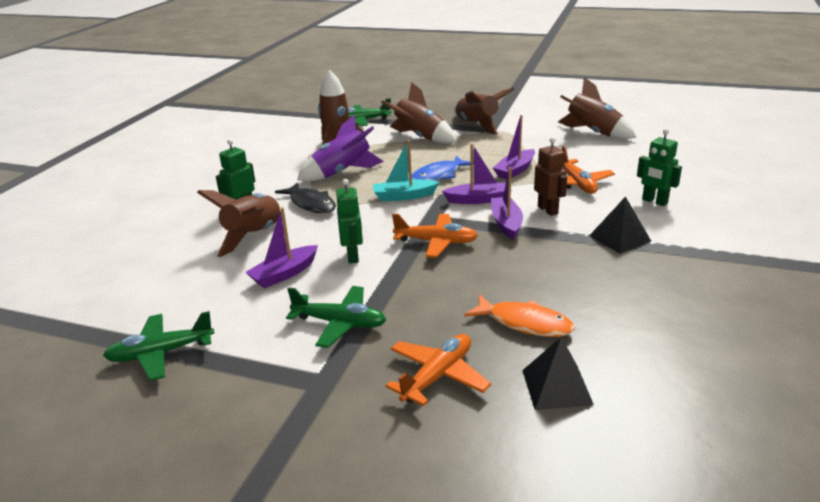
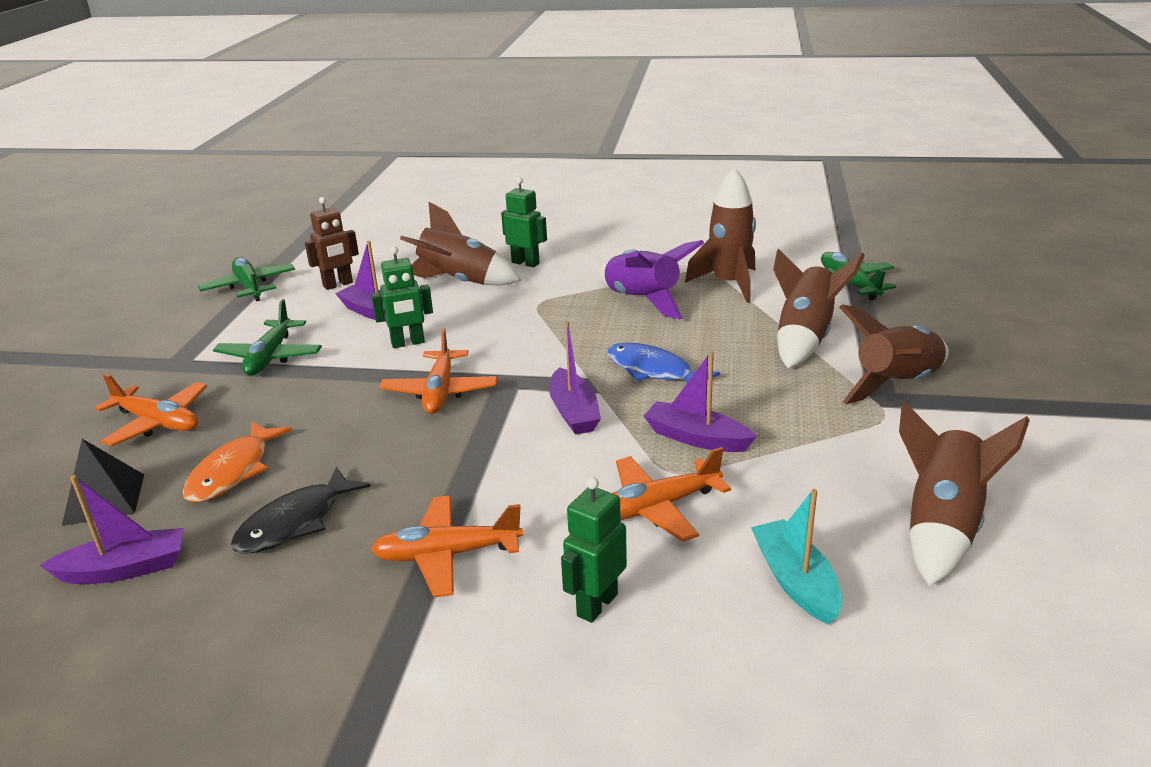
camera: 80 degrees right, 0 degrees up
(311, 204) = (542, 297): black fish -> black fish (295, 522)
(404, 196) = (575, 353): turquoise boat -> turquoise boat (795, 581)
(506, 223) = (495, 442): purple boat -> purple boat (124, 569)
(548, 210) = (545, 478): brown robot -> brown robot (338, 285)
(619, 238) = (447, 555): black pyramid -> orange plane

